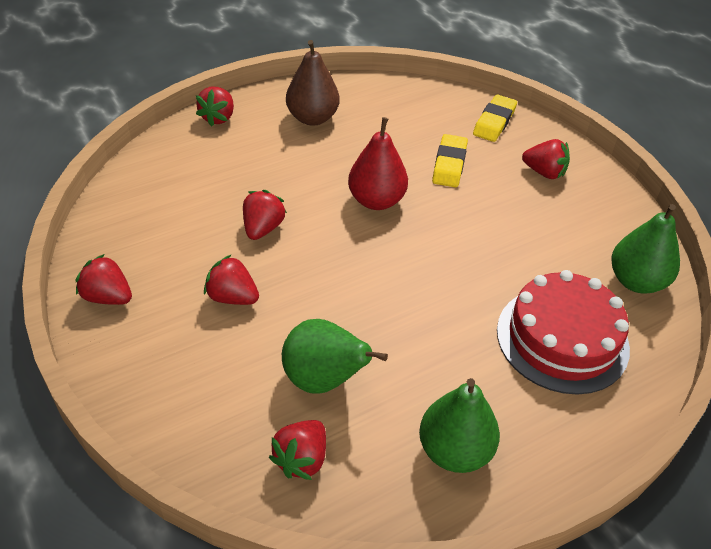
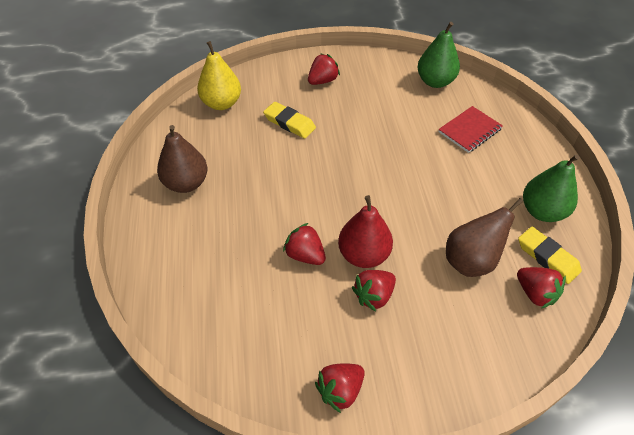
camera: 65 degrees left, 5 degrees up
(218, 118) = (142, 249): red strawberry -> none
(323, 380) = (471, 261): green pear -> brown pear
(376, 200) = (307, 175): red pear -> red pear (364, 255)
(442, 106) = (221, 103): none -> yellow pear
(494, 122) = (257, 84): yellow eraser -> yellow eraser (547, 257)
(562, 339) = (469, 130): red cake -> red notebook

